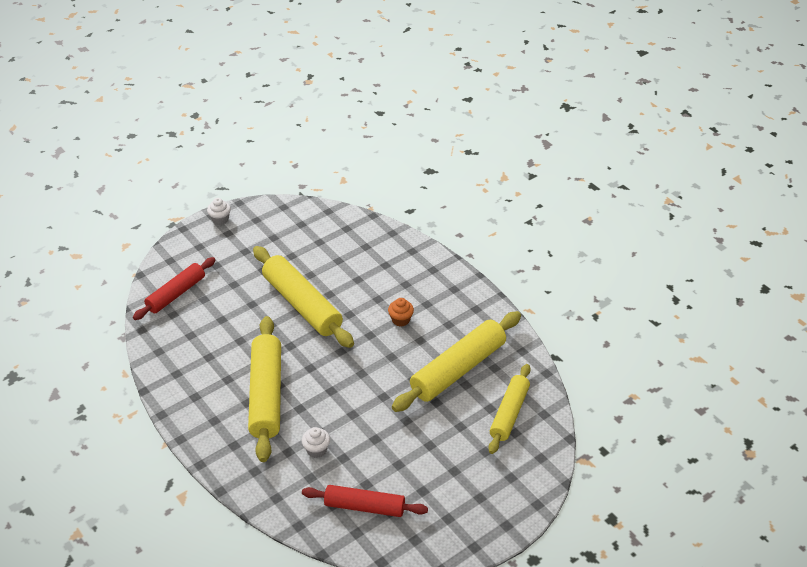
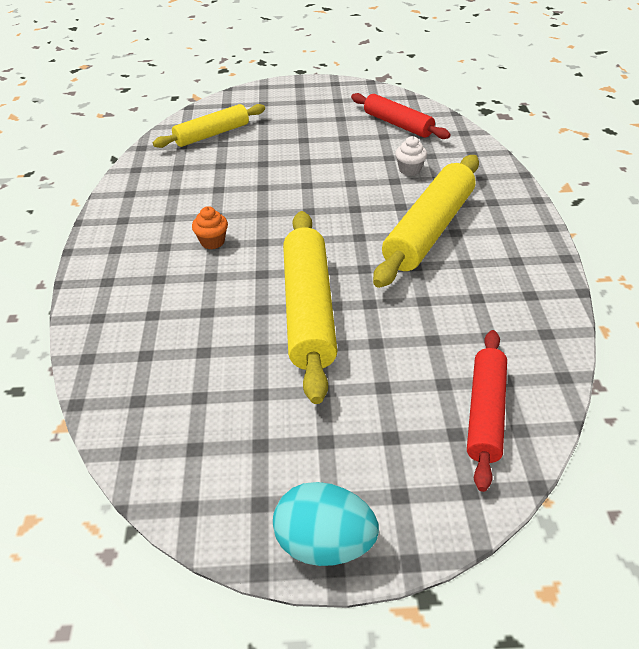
camera: 145 degrees left, 0 degrees up
(176, 294) = (485, 413): red rolling pin -> red rolling pin turned 60 degrees counterclockwise
(220, 219) = (324, 543): white cupcake -> turquoise egg
(458, 369) = (212, 178): yellow rolling pin -> none

